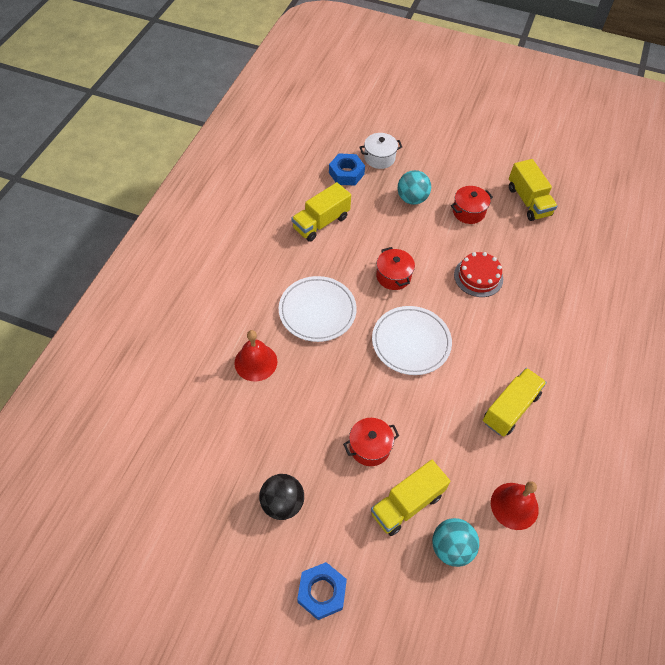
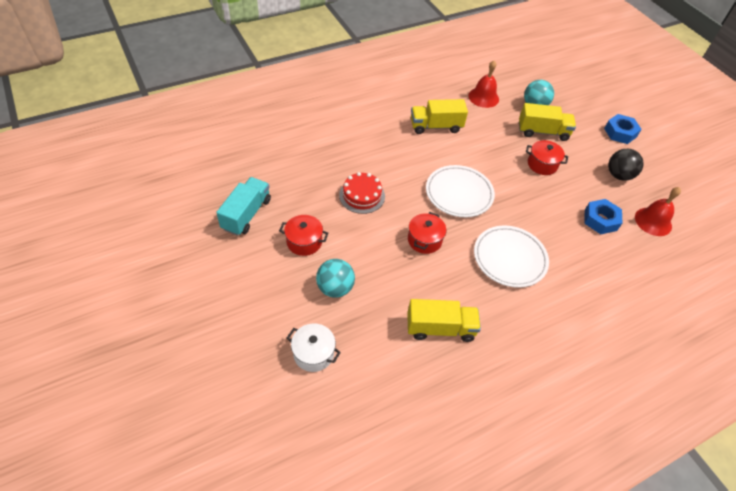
camera: 140 degrees left, 5 degrees down
(256, 362) = (586, 257): red bell -> red bell (653, 221)
(346, 173) = (365, 362): blue nut -> blue nut (600, 220)
(528, 201) = (246, 214): yellow truck -> turquoise truck

